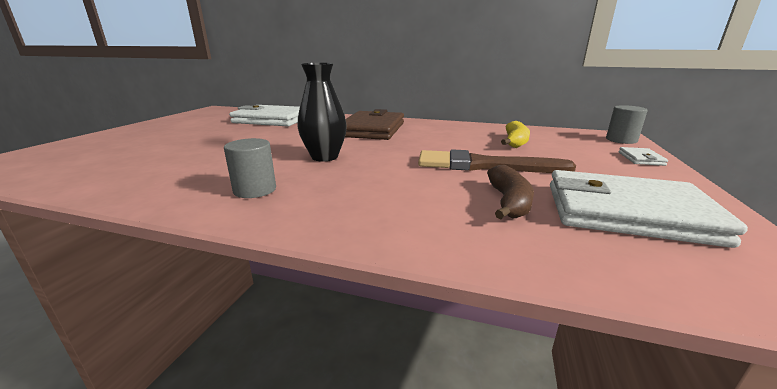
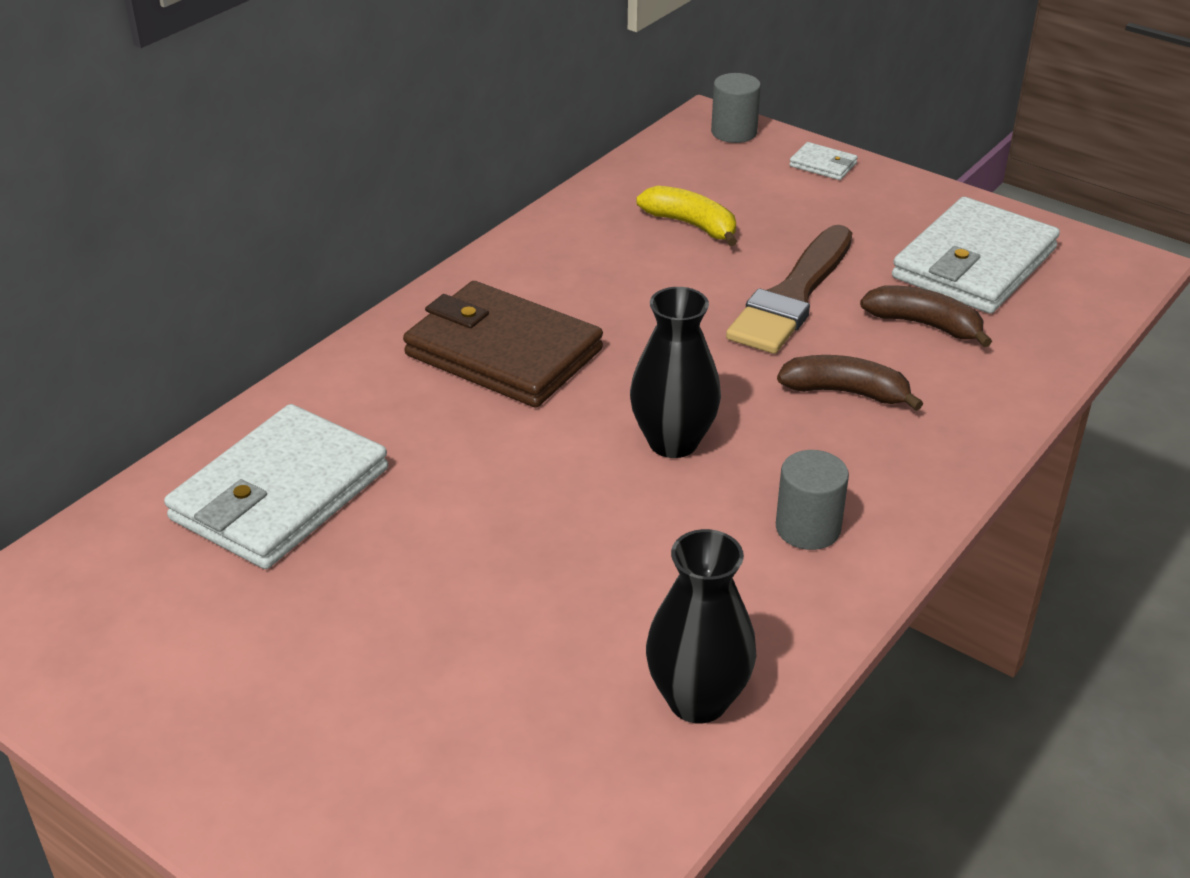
camera: 70 degrees left, 15 degrees up
(114, 181) = (697, 700): none -> black vase
(399, 187) = (846, 392): none -> brown banana

